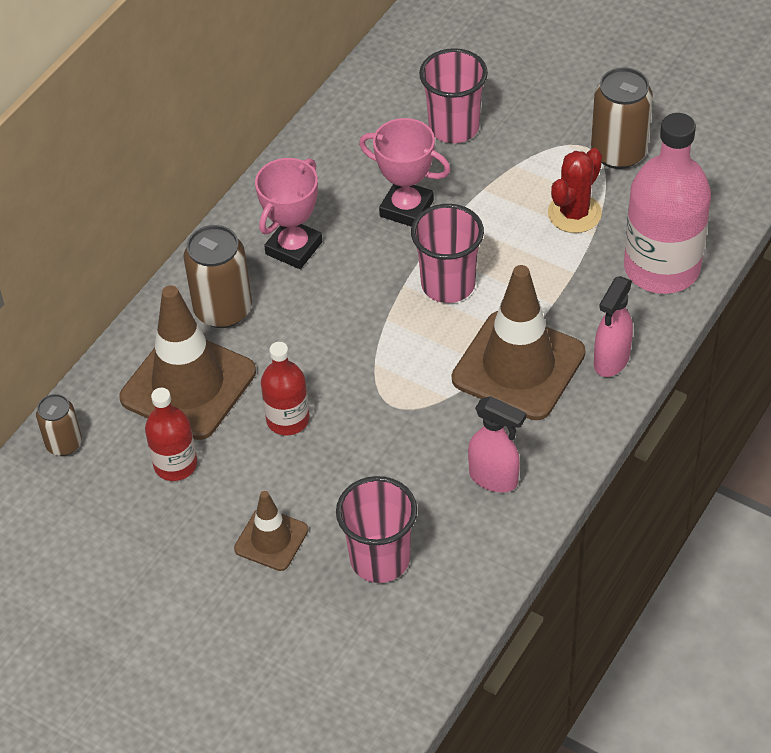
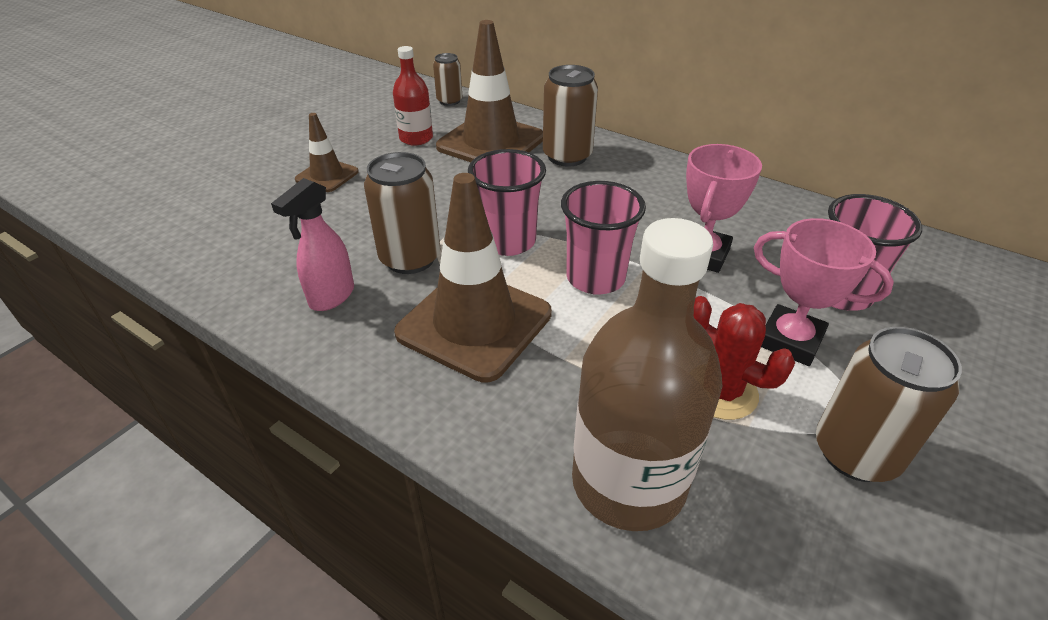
camera: 90 degrees right, 10 degrees down
(288, 419) = (444, 184): red bottle -> none
(294, 248) = (639, 189): pink trophy -> pink trophy (790, 340)
(380, 559) = (277, 226): pink cup -> pink cup (508, 241)
(430, 427) = (410, 258): none -> brown can
(611, 361) = (466, 406): pink spray bottle -> none
(661, 268) = (628, 482): pink bottle -> brown bottle

